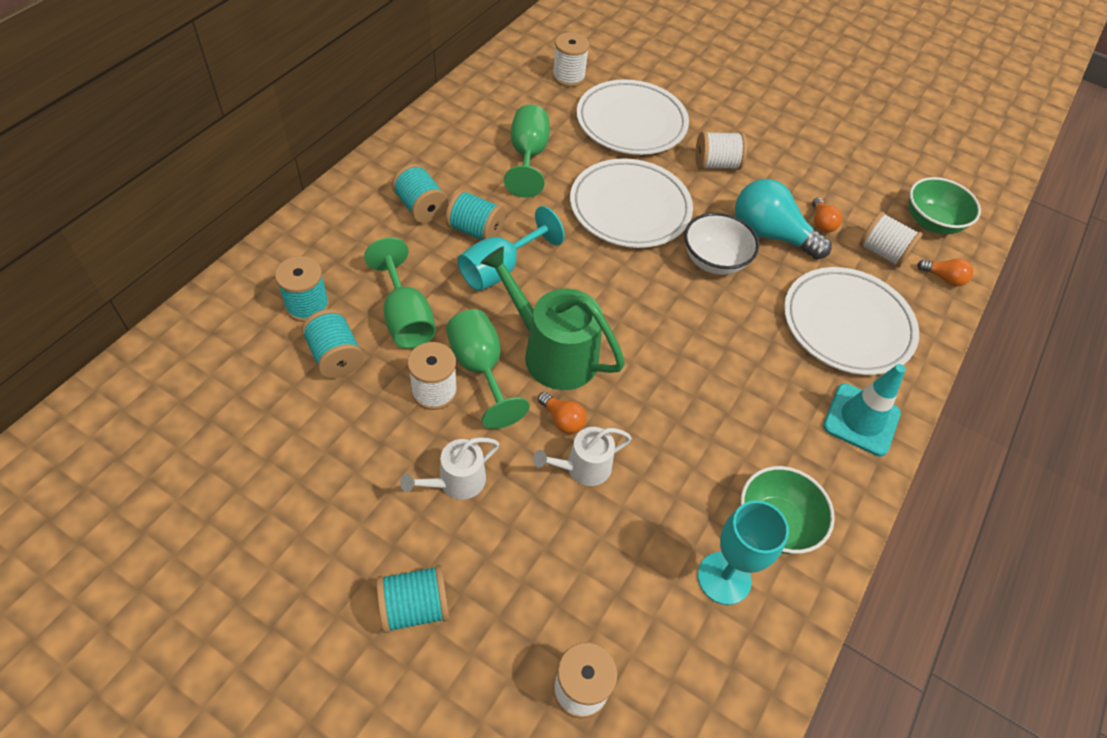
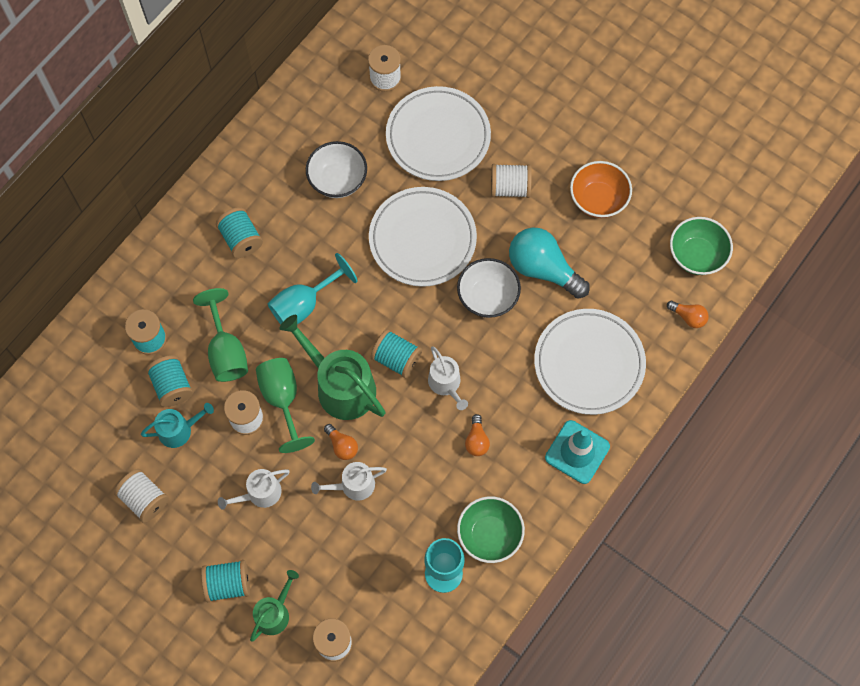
camera: 10 degrees right, 15 degrees up
(343, 406) = (179, 430): none -> turquoise watering can
(475, 230) = (286, 264): turquoise spool -> turquoise spool (396, 359)
(487, 647) = (274, 613): none -> green watering can
(528, 156) = (338, 180): green goblet -> white bowl
(683, 348) = (446, 384): none -> white watering can
(812, 174) = (598, 199): none -> orange bowl
(821, 223) = (593, 256): orange light bulb -> orange light bulb (476, 440)
(882, 252) = (640, 289): white spool -> white spool (144, 499)

